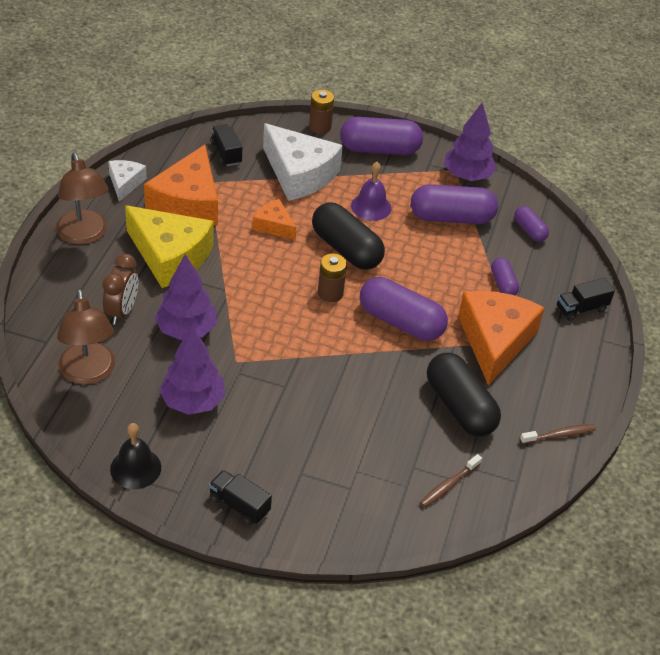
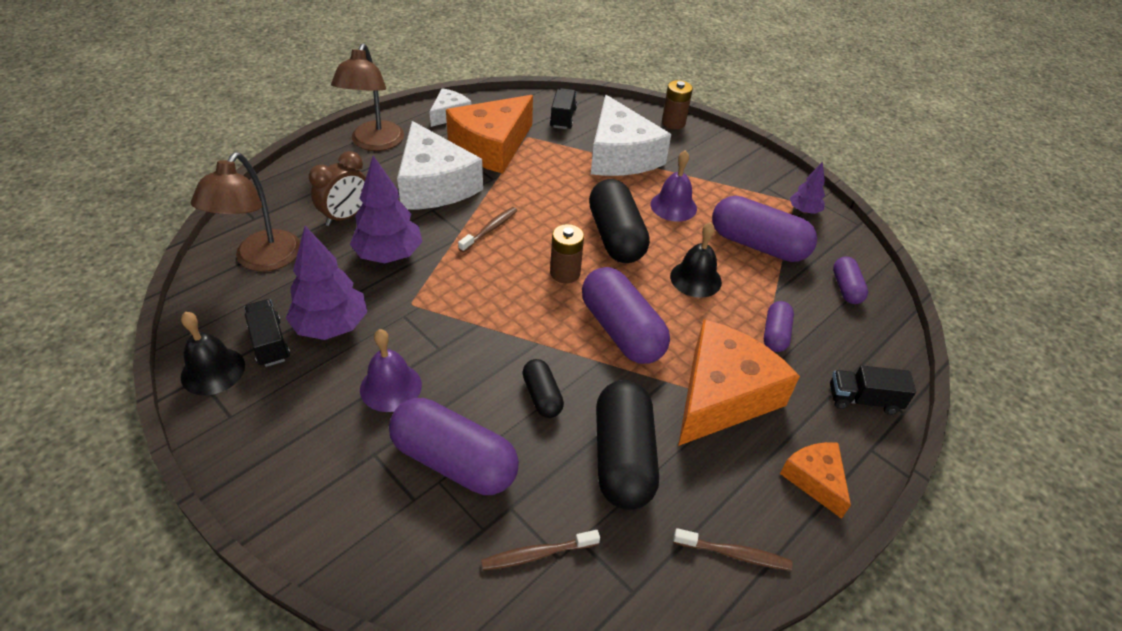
camera: 30 degrees right, 0 degrees up
(170, 256) = (434, 185): yellow cheese -> white cheese
(239, 505) = (275, 461): black truck -> black truck (269, 343)
(247, 279) = (490, 229): none -> brown toothbrush
(274, 226) = (558, 191): orange cheese -> orange cheese (815, 479)
(274, 426) = (390, 387): none -> purple bell
(379, 149) = (721, 158): purple capsule -> purple capsule (454, 461)
(381, 389) = (542, 396): none -> black capsule
(425, 262) = (695, 279): none -> black bell
(467, 176) = (804, 211): purple tree -> purple tree, size x0.55

